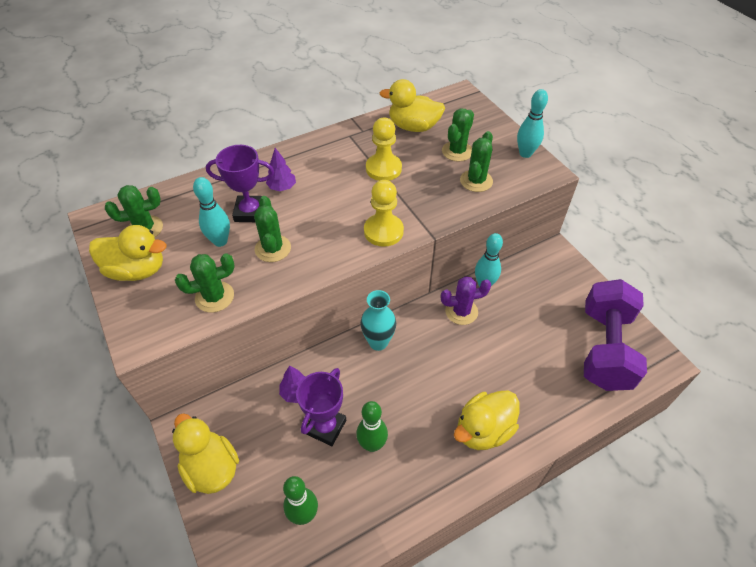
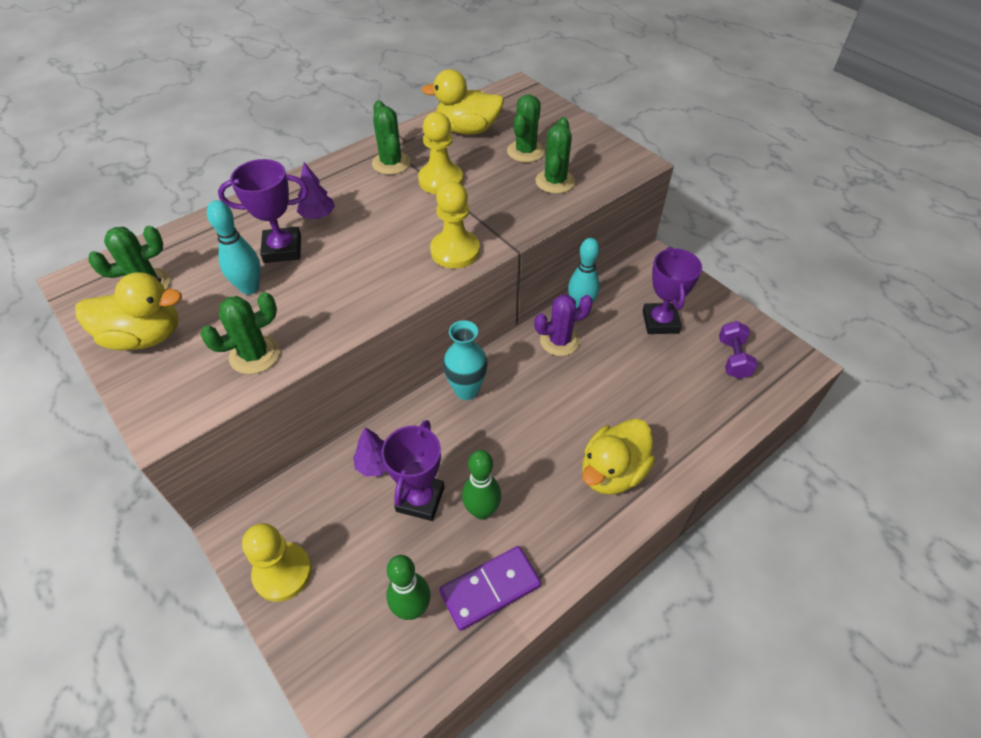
camera: 10 degrees left, 0 degrees up
(211, 468) = (282, 573): yellow duck -> yellow pawn
(273, 248) = (320, 288): green cactus -> green cactus (391, 163)
(367, 510) = (490, 588): none -> purple domino
(525, 153) = (606, 145): turquoise bowling pin -> none
(548, 307) = (660, 322): none -> purple trophy
(604, 348) = (733, 358): purple dumbbell -> purple dumbbell, size x0.45

